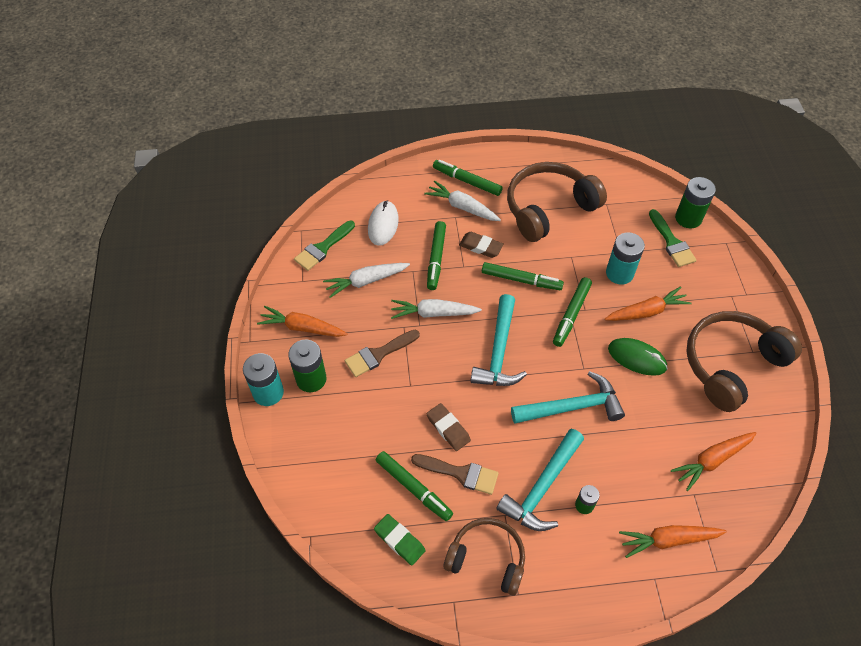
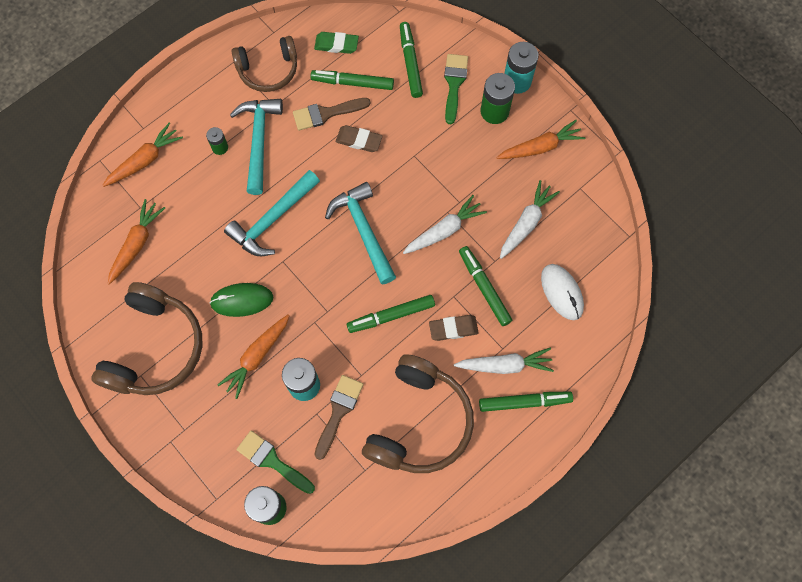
camera: 145 degrees right, 15 degrees up
(322, 248) = (593, 231): green brush -> green brush (454, 84)
(378, 354) = (460, 164): brown brush -> brown brush (338, 411)
(571, 315) = (323, 308): green marker -> green marker (410, 63)

